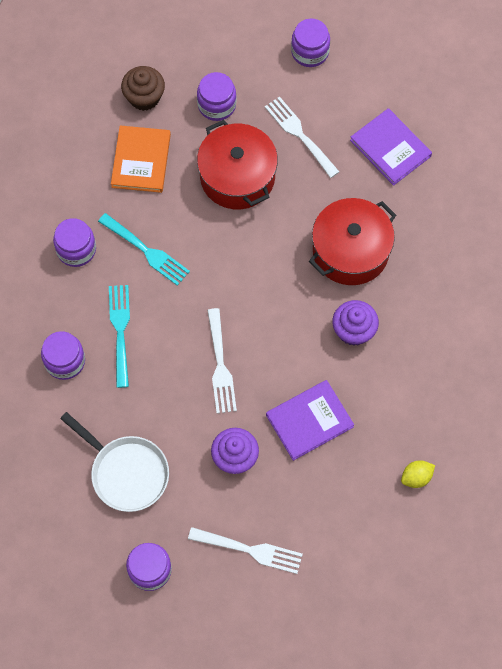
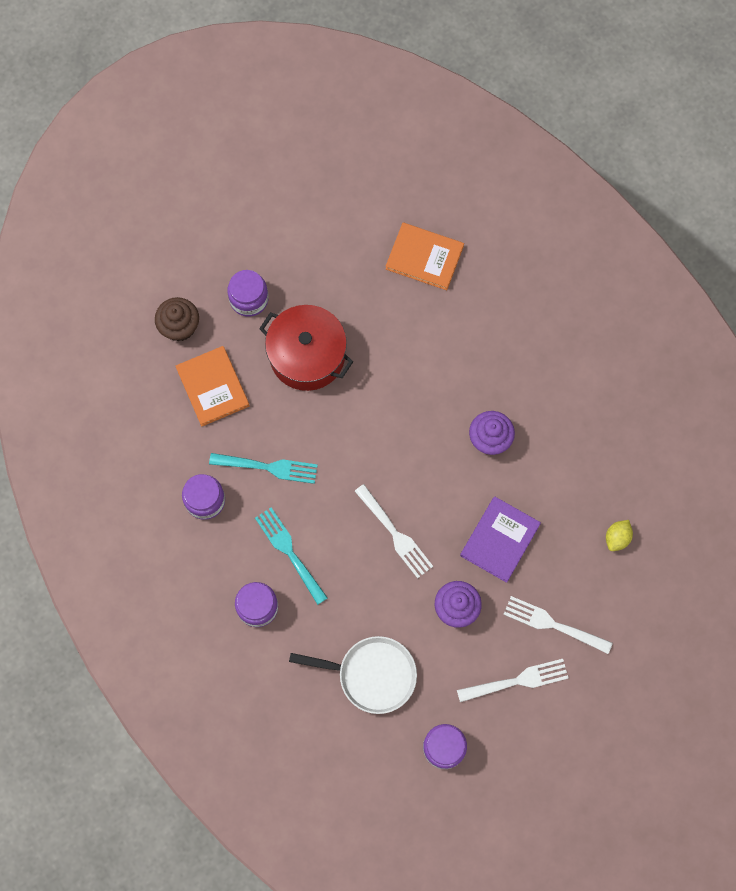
camera: 30 degrees left, 5 degrees up
(300, 134) = (338, 287): white fork -> white fork (553, 624)
(310, 52) = (302, 206): purple jar -> none
(350, 251) = (445, 369): red pot -> none
(390, 148) = (424, 257): purple book -> orange book

